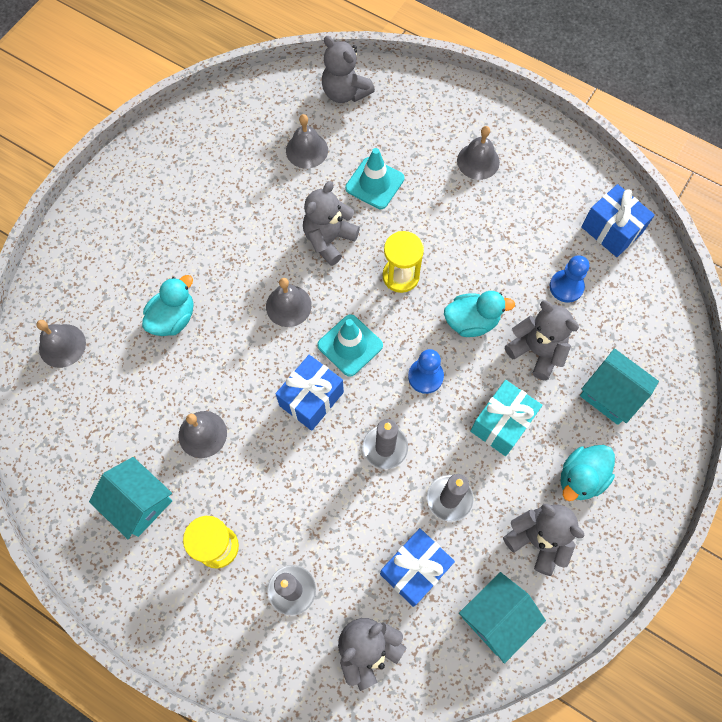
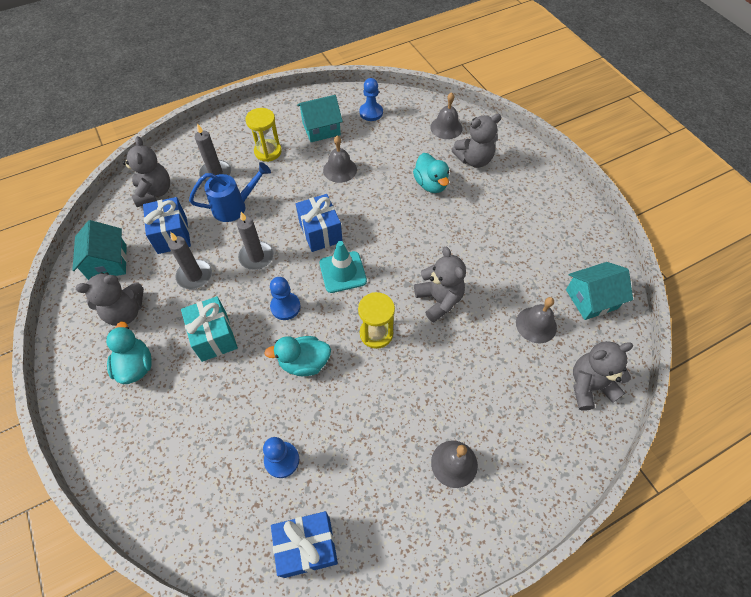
camera: 120 degrees right, 10 degrees down
(75, 454) = (371, 113): none -> blue pawn
(288, 306) = (398, 250): grey bell -> none
(331, 524) = (234, 207): none -> blue watering can
(374, 183) = (475, 360): turquoise traffic cone -> none
(471, 321) = (304, 363): turquoise duck -> turquoise duck turned 60 degrees clockwise
(536, 351) = (247, 397): grey teddy bear -> grey teddy bear (474, 160)
(611, 394) = (171, 432): turquoise house -> turquoise house (591, 299)

